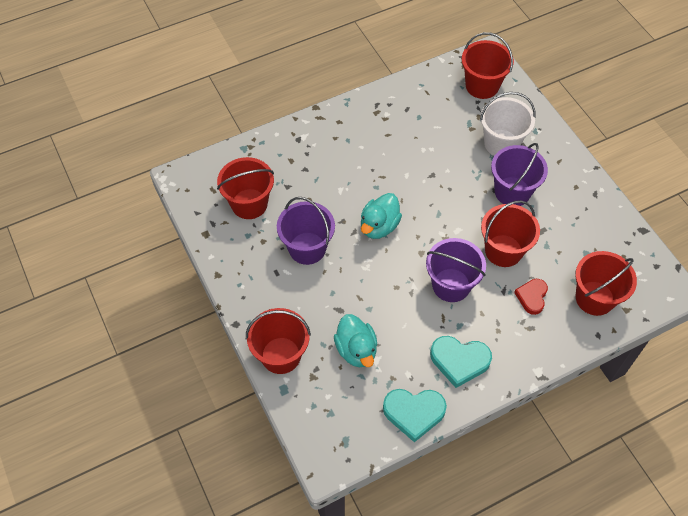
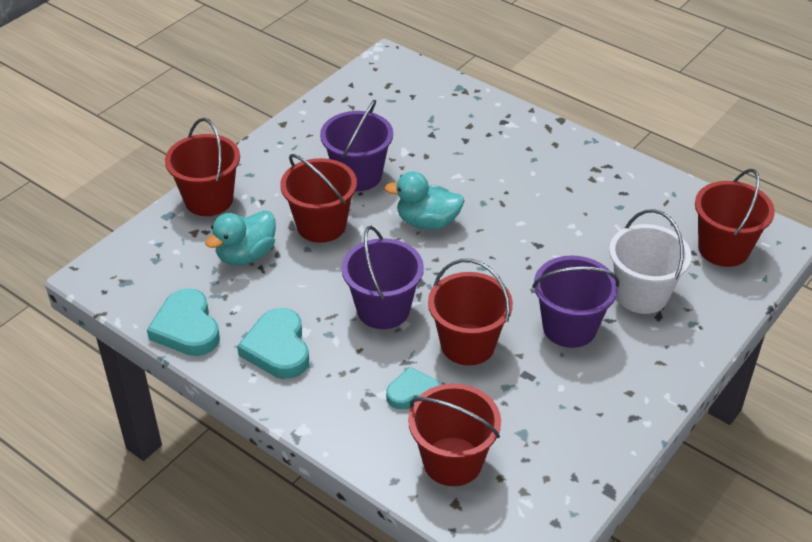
camera: 65 degrees right, 15 degrees down
(249, 204) = (387, 115): red bucket -> red bucket (321, 225)
(532, 297) = (413, 393): red heart -> turquoise heart

